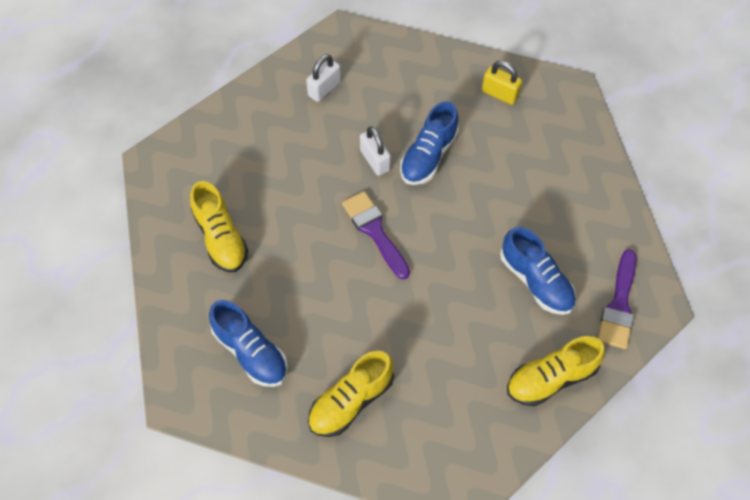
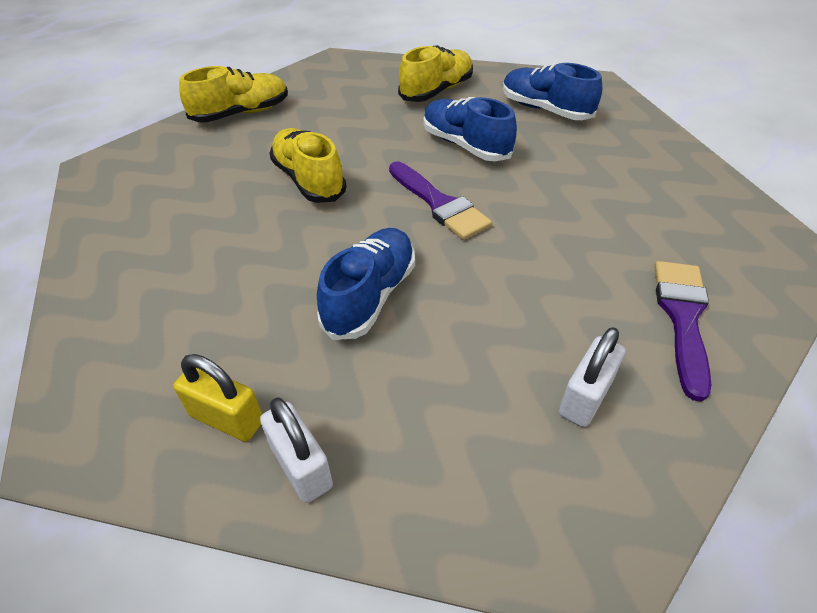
camera: 175 degrees right, 15 degrees down
(221, 238) = (634, 184): yellow shoe -> yellow shoe (309, 180)
(375, 160) = (456, 283): white padlock -> white padlock (301, 466)
(536, 281) = (235, 175): blue shoe -> blue shoe (465, 145)
(619, 305) = (143, 163): purple brush -> purple brush (682, 317)

